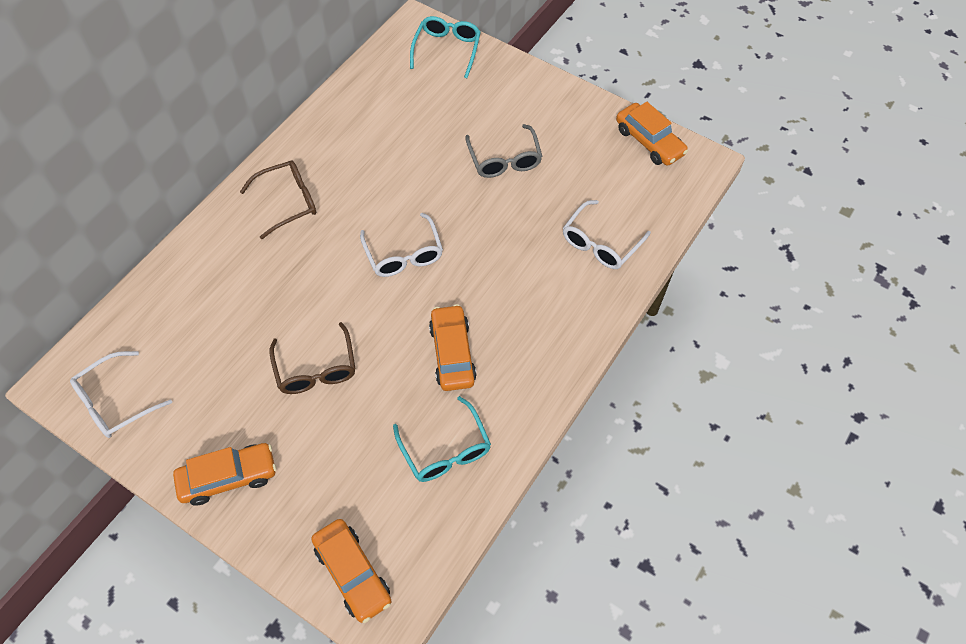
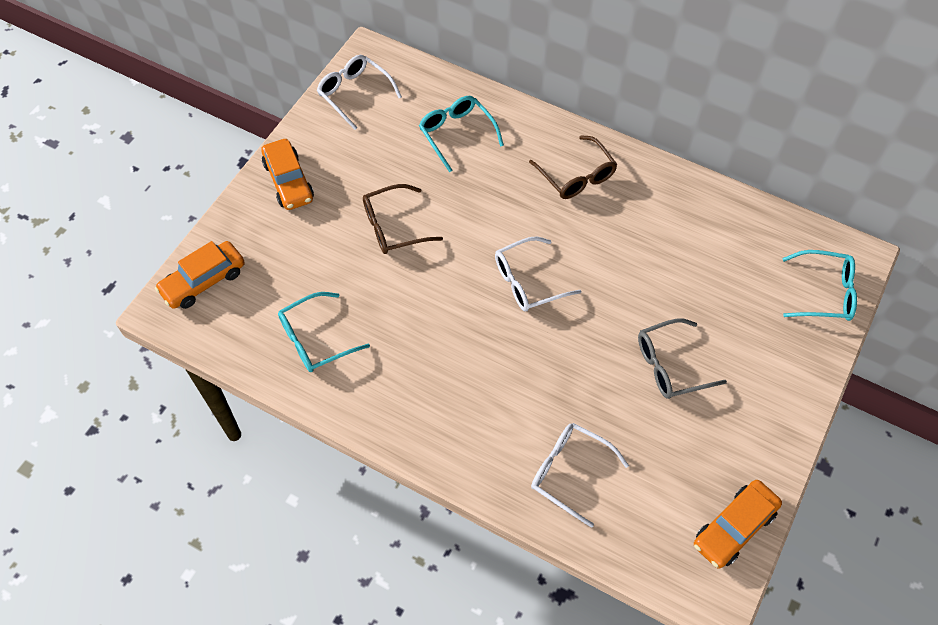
camera: 85 degrees right, 0 degrees up
(206, 301) = (456, 134): none -> turquoise glasses
(452, 353) = (417, 336): orange car -> none

